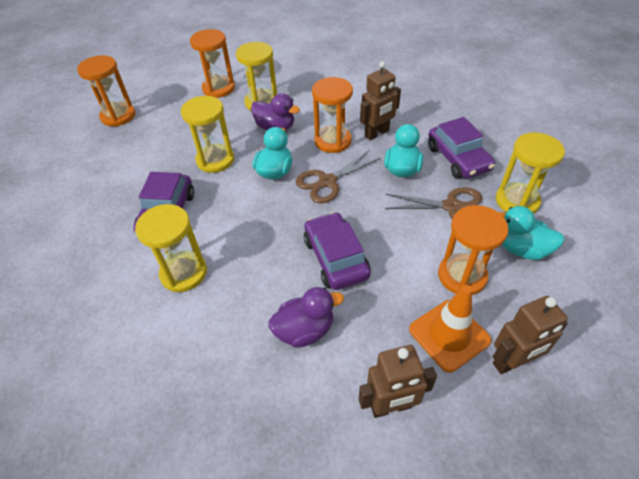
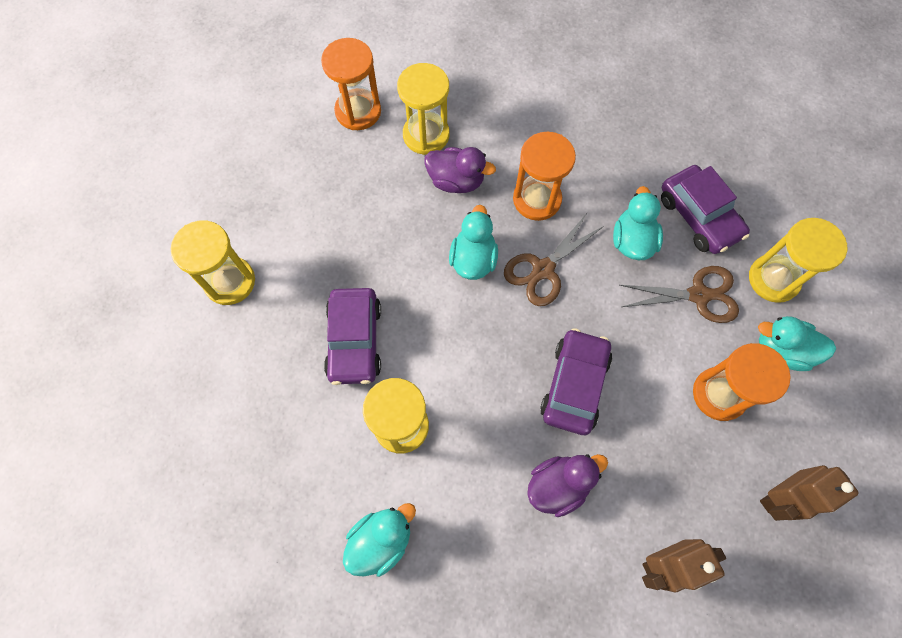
camera: 10 degrees left, 20 degrees up
(118, 116) = (230, 176): orange hourglass -> none
(136, 356) = (381, 540): none -> turquoise duck
(215, 160) = (390, 246): yellow hourglass -> yellow hourglass (230, 282)
(336, 258) = (574, 385): purple car -> purple car turned 45 degrees clockwise
(377, 133) = (592, 181): brown robot -> none
(449, 335) = (712, 472): orange traffic cone -> none

